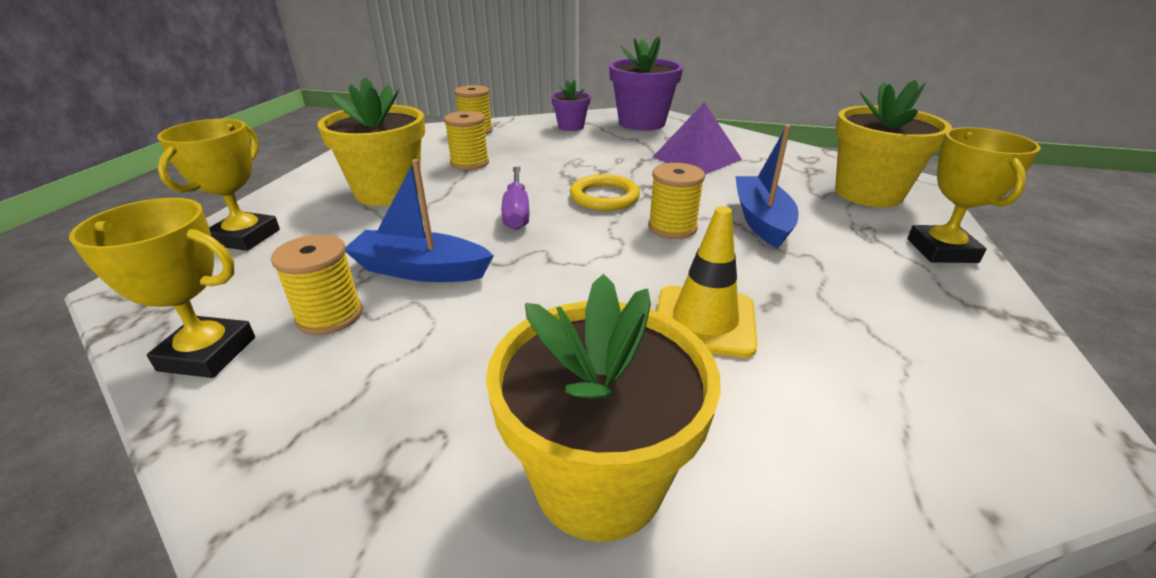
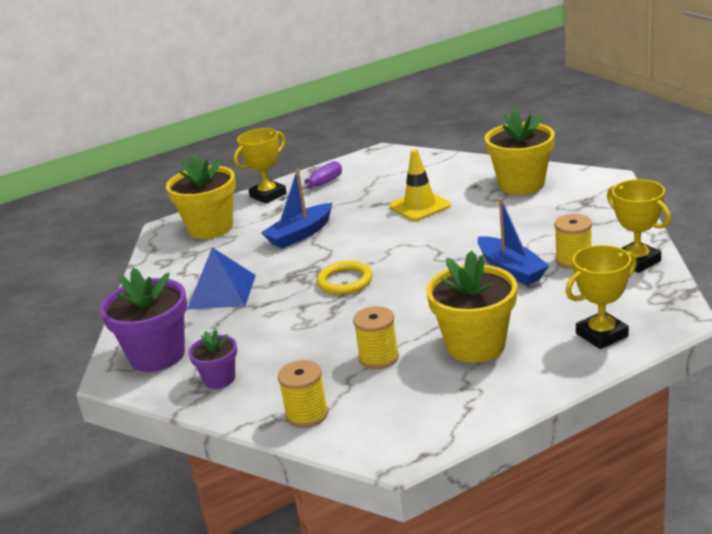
camera: 130 degrees left, 5 degrees down
(517, 211) = (413, 290): purple screwdriver -> purple screwdriver (319, 186)
(672, 228) = (350, 247): yellow spool -> none
(697, 158) = (221, 292): purple pyramid -> blue pyramid

